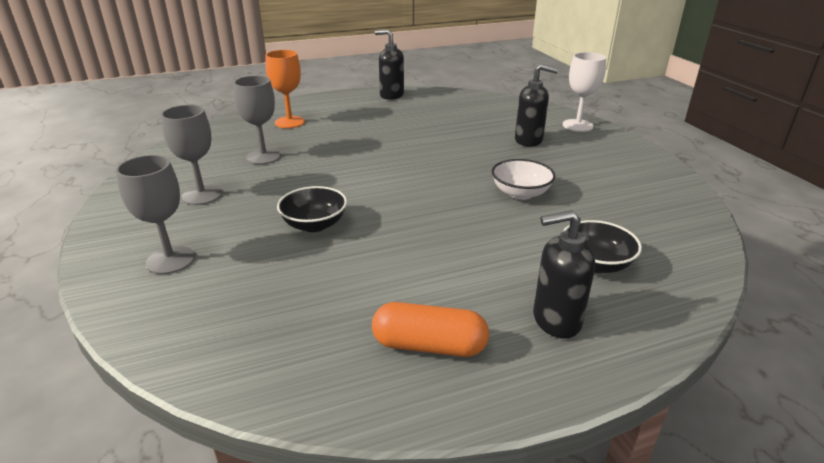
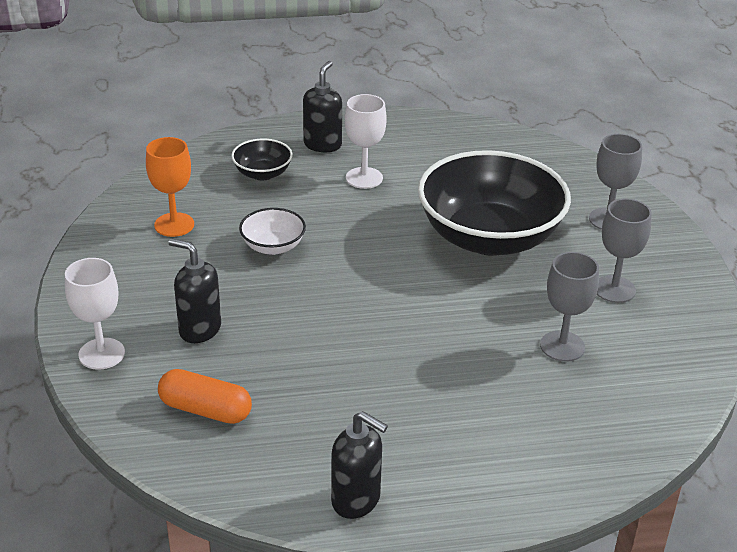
camera: 170 degrees left, 5 degrees up
(290, 122) = (541, 429): orange goblet -> orange goblet (174, 225)
(314, 224) = (489, 237): black bowl -> black bowl, size x2.30
(429, 346) = (411, 142): orange capsule -> orange capsule (205, 410)
(471, 275) = (364, 178): none -> white goblet
(555, 320) = (322, 145): black soap dispenser -> black soap dispenser turned 75 degrees counterclockwise

